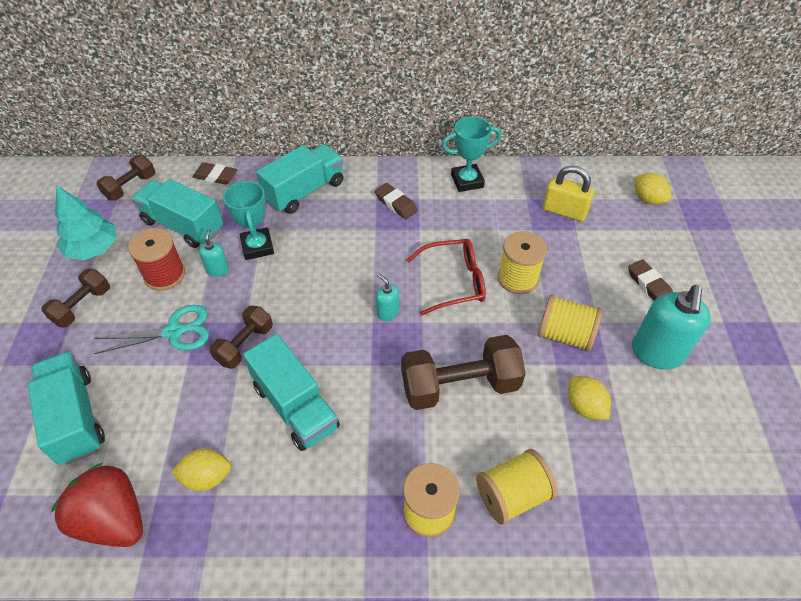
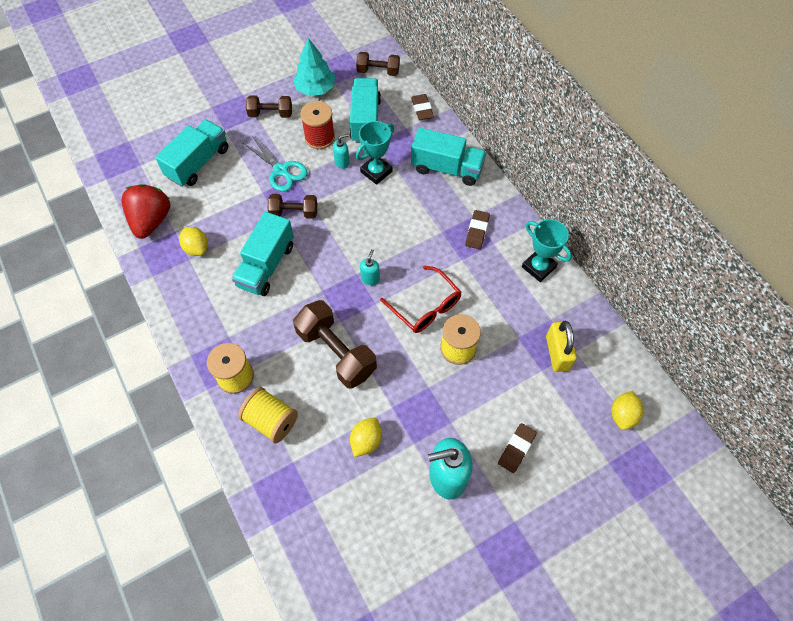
camera: 60 degrees right, 10 degrees up
(564, 335) = (423, 403): yellow spool -> none

